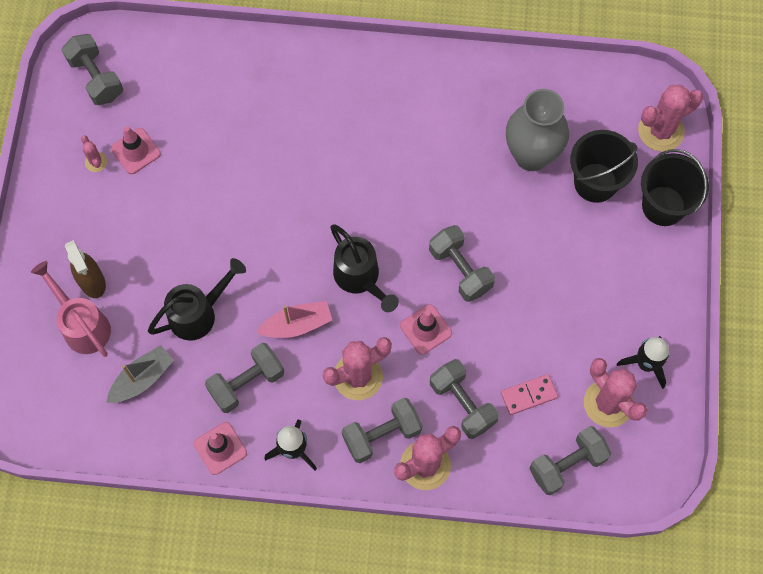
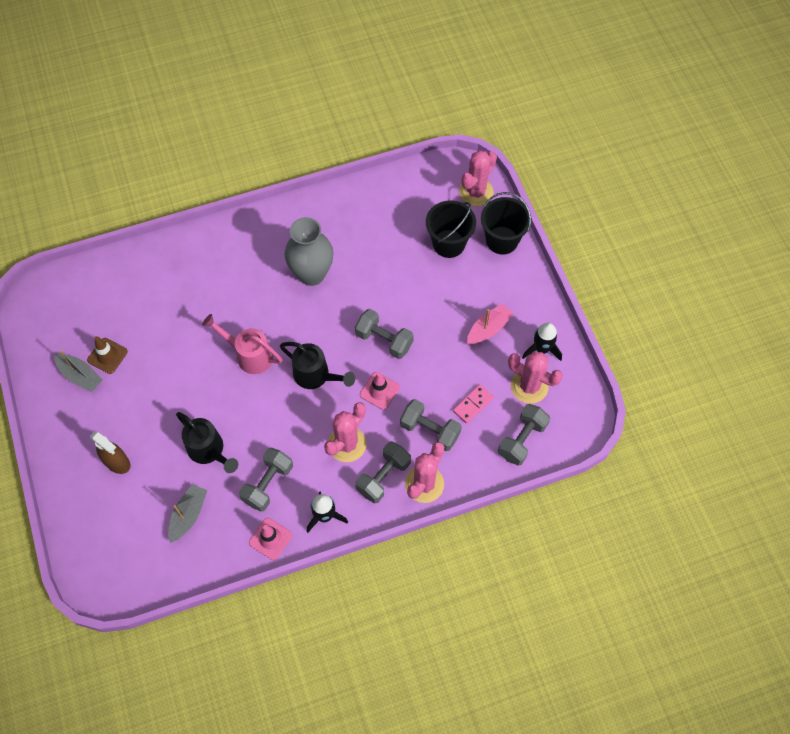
camera: 25 degrees left, 5 degrees down
(83, 325) = (125, 496): pink watering can -> pink watering can (249, 355)
(96, 78) = (52, 316): grey dumbbell -> none
(96, 162) = (80, 376): pink cactus -> grey boat
(136, 151) = (107, 356): pink traffic cone -> brown traffic cone
(198, 313) = (209, 450): black watering can -> black watering can turned 105 degrees clockwise
(297, 324) = (285, 427): pink boat -> pink boat (488, 329)
(531, 155) = (396, 243): grey vase -> grey vase (312, 274)

